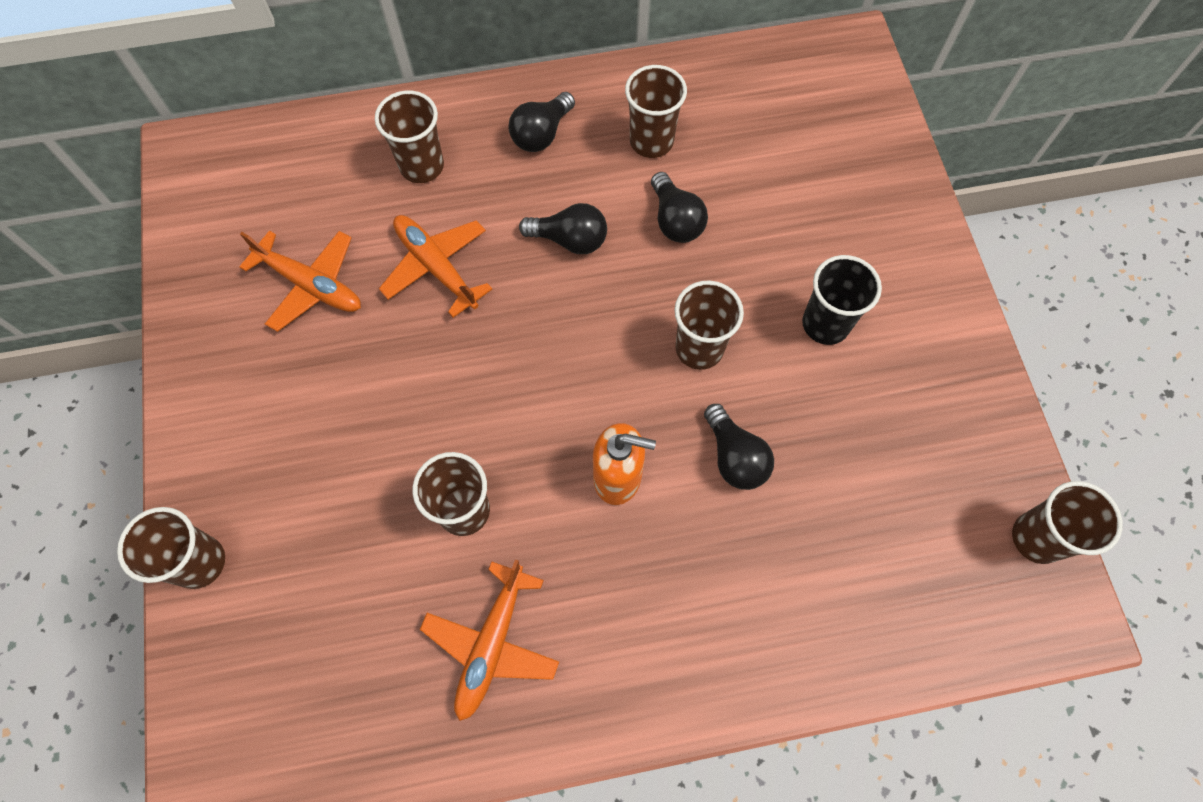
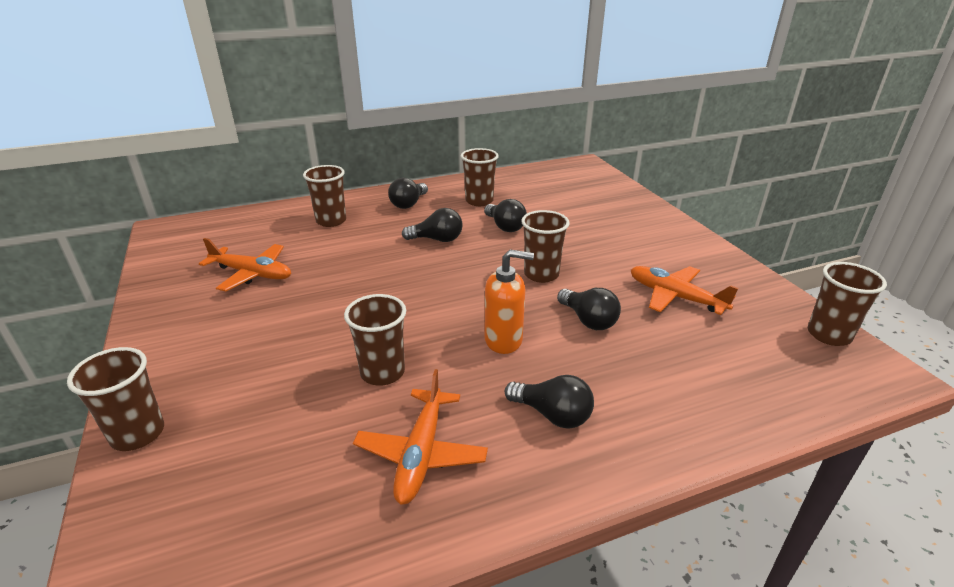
camera: 10 degrees left, 35 degrees down
(436, 267) = (345, 258): orange plane -> orange plane (675, 297)
(644, 613) = (552, 415): none -> black light bulb
(825, 324) = (621, 256): black cup -> none

